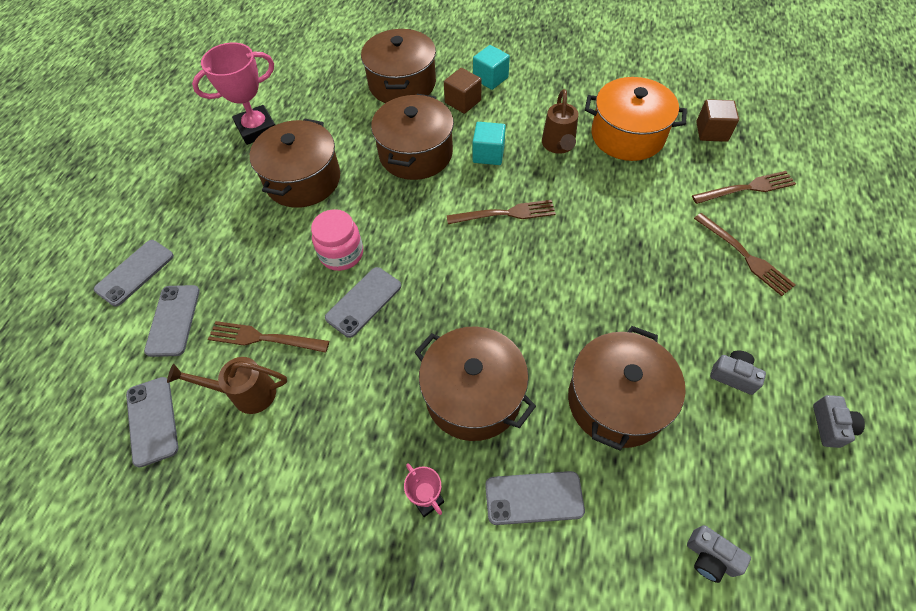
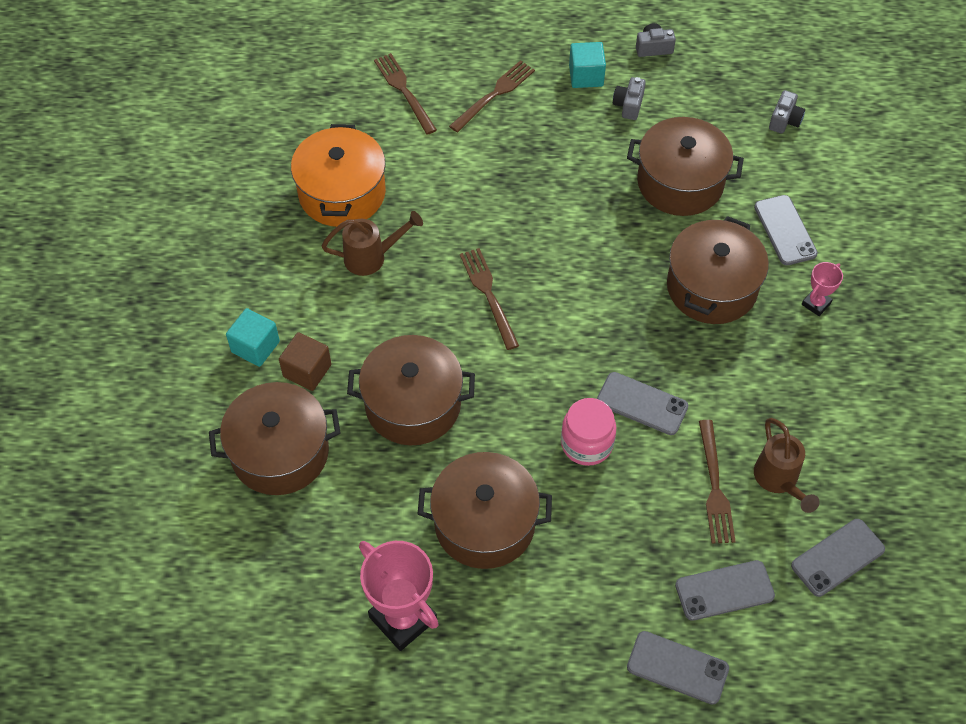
camera: 105 degrees left, 0 degrees up
(488, 154) = (399, 326): turquoise cube -> turquoise cube (586, 76)
(711, 131) = (322, 118): brown cube -> none

